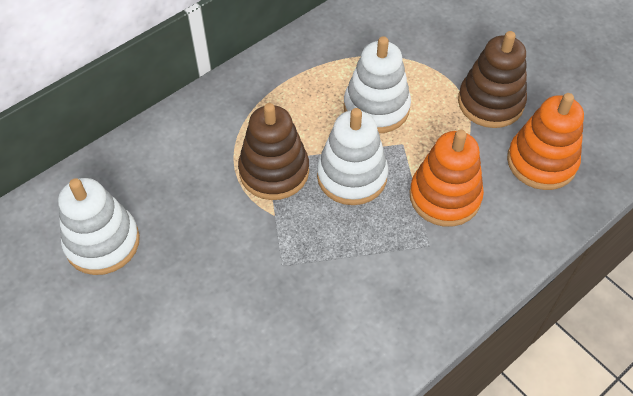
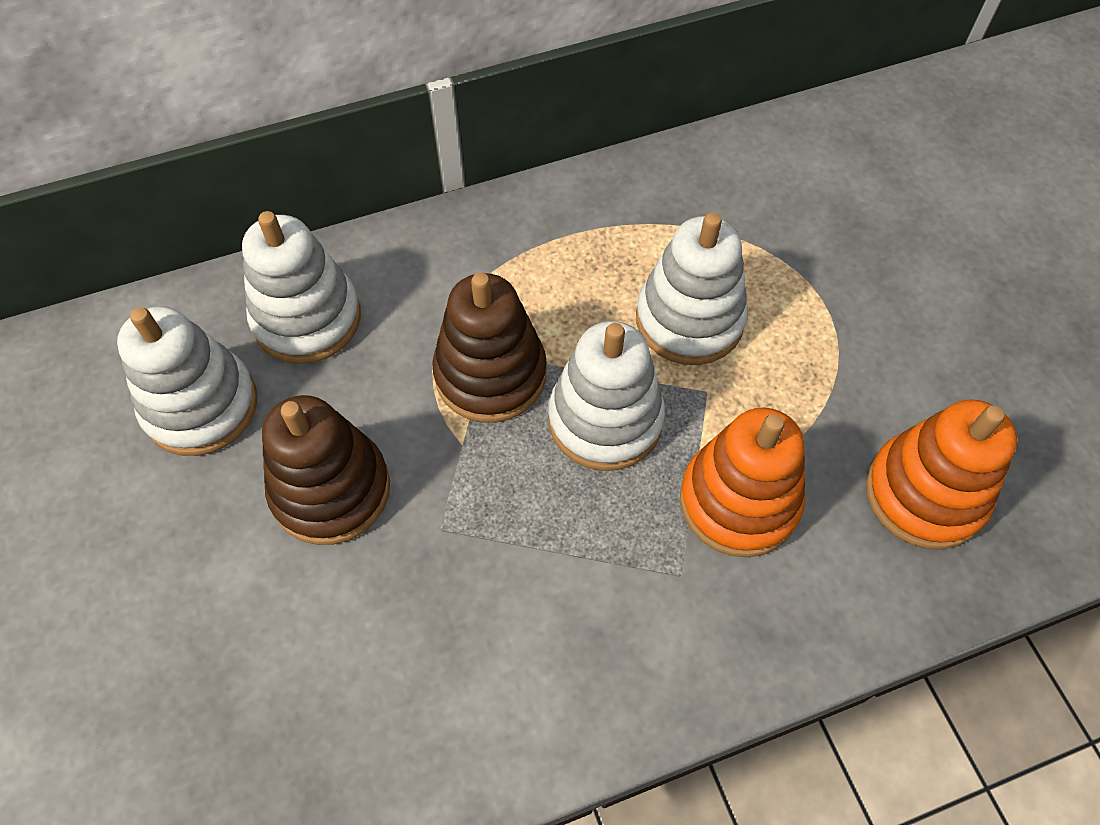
camera: 20 degrees right, 5 degrees up
(147, 173) = (307, 318): none -> white stacking toy
(490, 102) = (878, 366): brown stacking toy -> brown stacking toy (331, 490)

